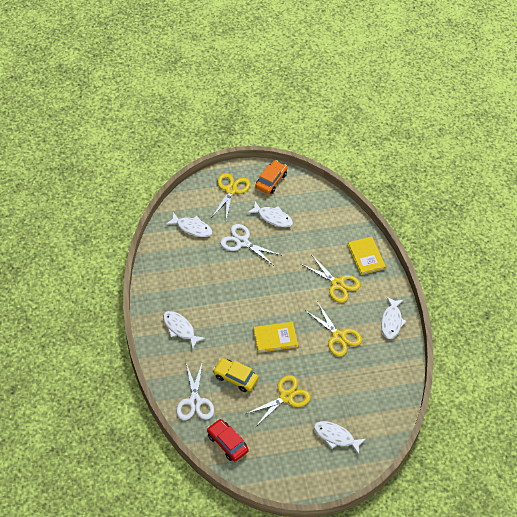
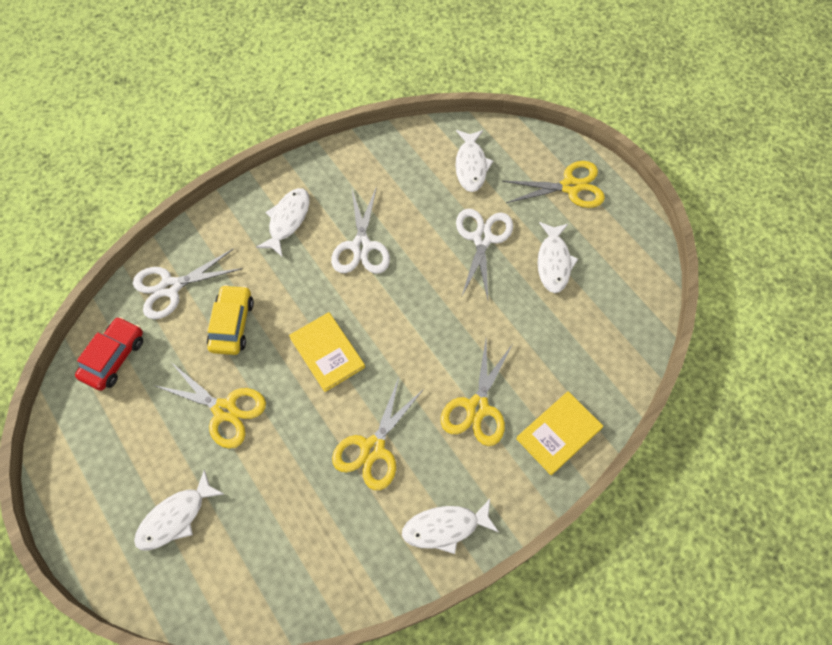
camera: 70 degrees right, 10 degrees up
(217, 299) = (361, 246): none -> white scissors
(271, 181) = (623, 232): orange car -> none
(336, 437) = (176, 517): white fish -> white fish turned 135 degrees counterclockwise

